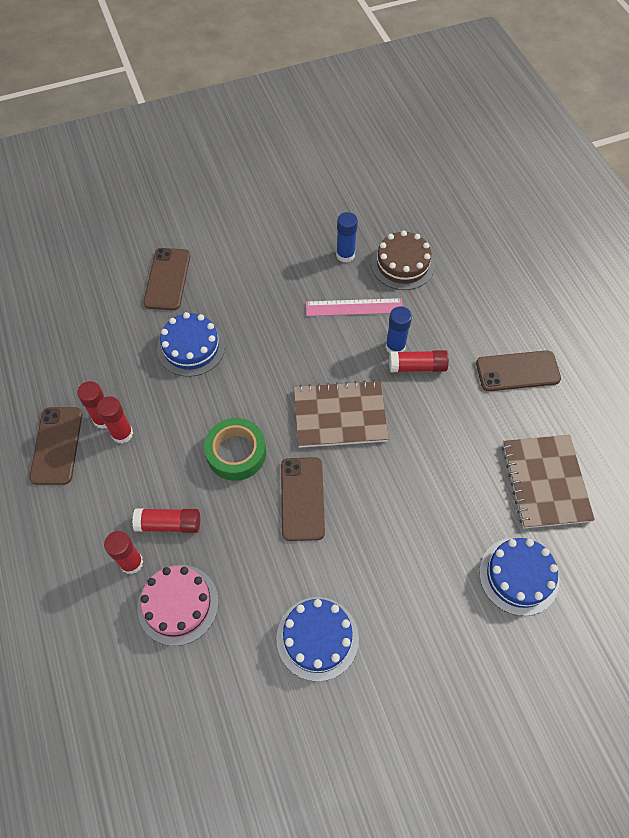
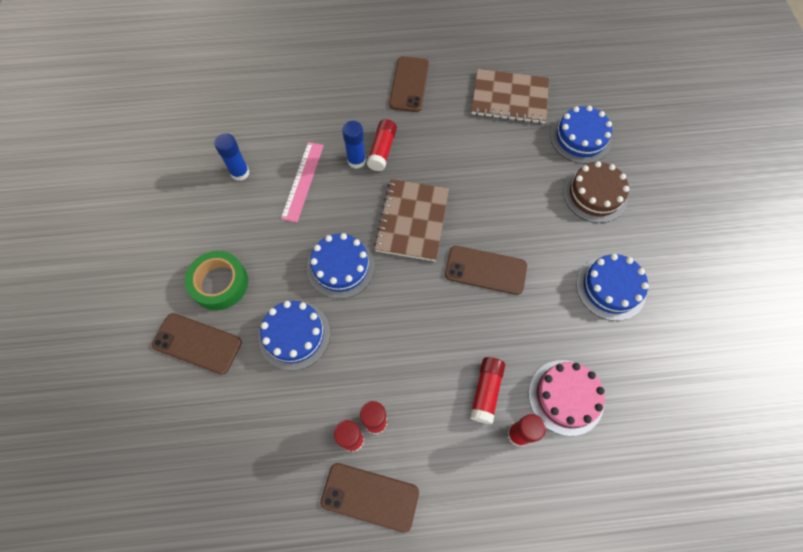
camera: 75 degrees left, 5 degrees up
(236, 453) = (426, 316): green tape -> green tape (220, 283)
(269, 365) = (341, 267): none -> blue cake
(402, 264) = (271, 131): brown cake -> brown cake (595, 195)

